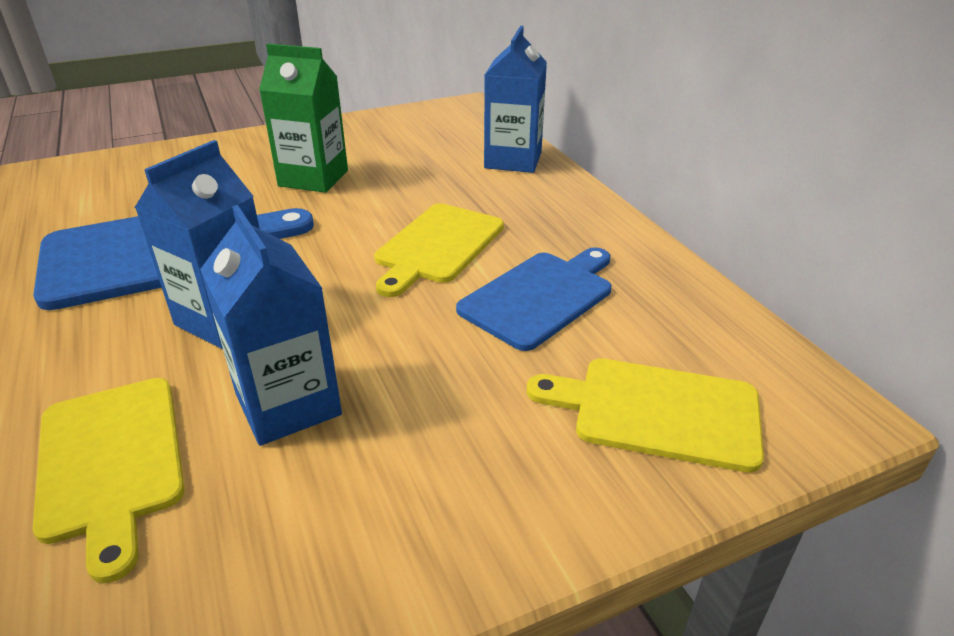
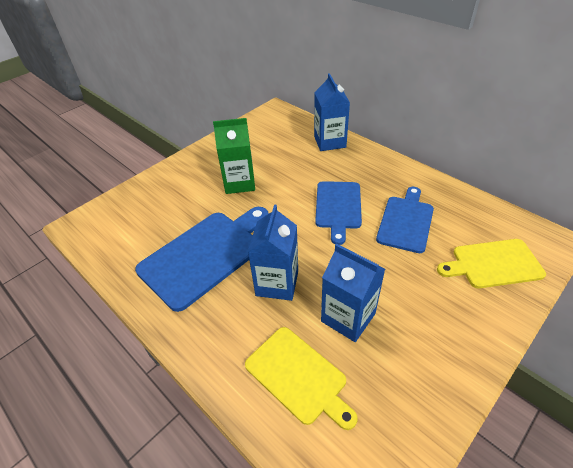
camera: 20 degrees left, 10 degrees up
(438, 246) = (338, 207): yellow cutting board -> blue cutting board

